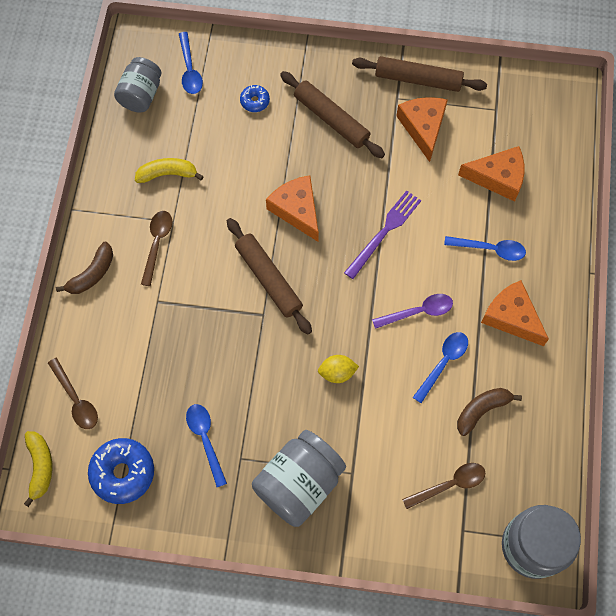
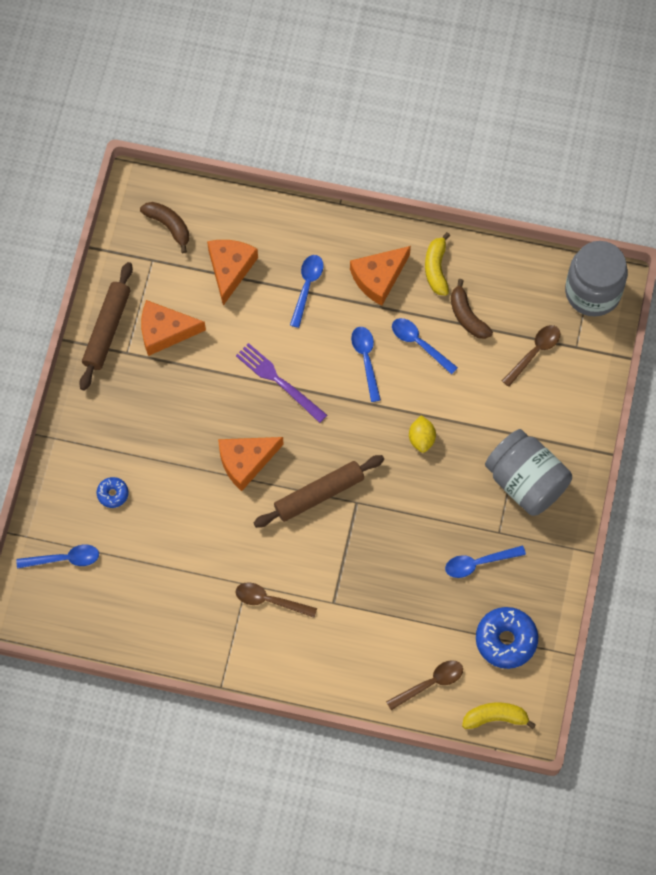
camera: 85 degrees left, 0 degrees up
(92, 274) = (297, 666): brown banana -> brown banana (168, 226)
(141, 95) = (89, 611): grey jar -> none
(167, 174) = (190, 587): yellow banana -> yellow banana (436, 269)
(331, 119) = (144, 419): brown rolling pin -> none
(418, 312) = (366, 359): purple spoon -> blue spoon
(449, 484) = (534, 352): brown spoon -> brown spoon turned 60 degrees clockwise

